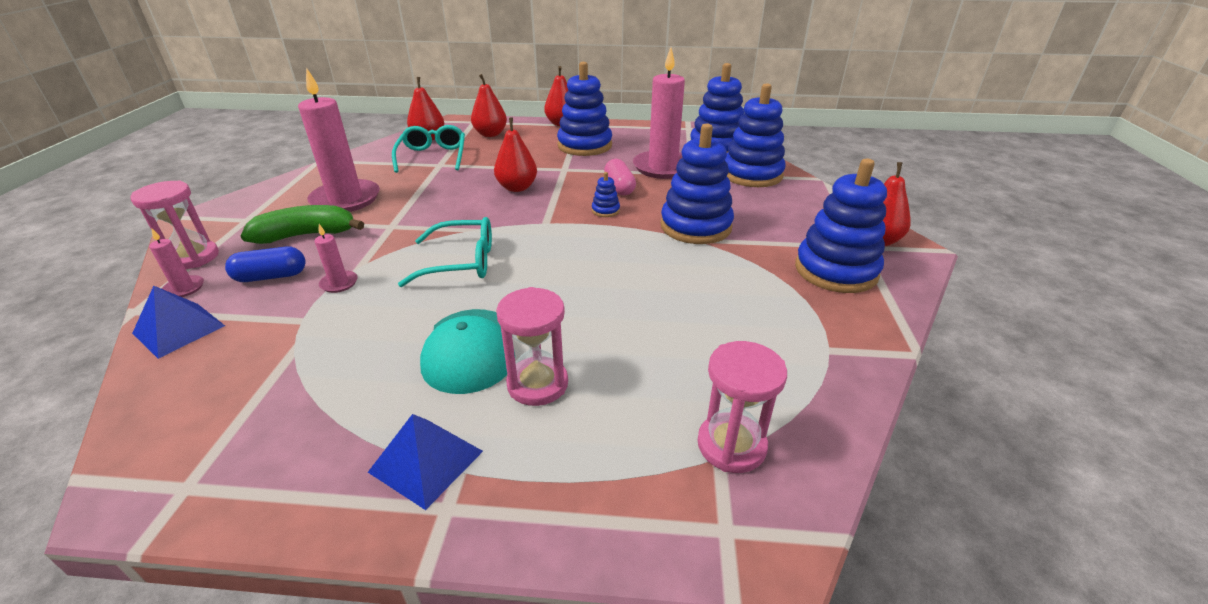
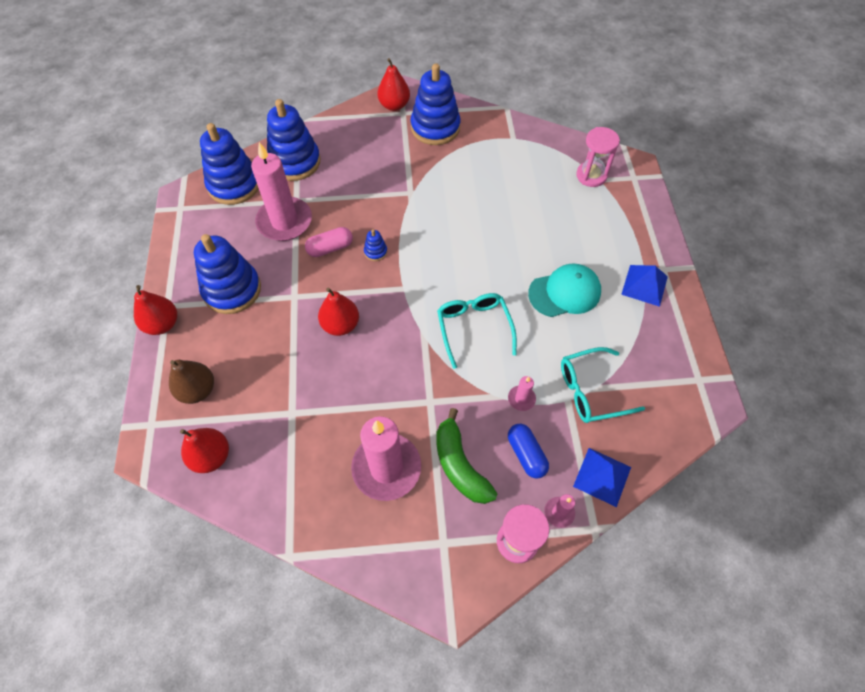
camera: 100 degrees left, 25 degrees up
(432, 157) = (271, 428): turquoise glasses -> turquoise glasses (591, 391)
(490, 134) = (197, 390): red pear -> brown pear
(537, 384) = (580, 253): pink hourglass -> none
(695, 226) = (392, 195): blue stacking toy -> none

